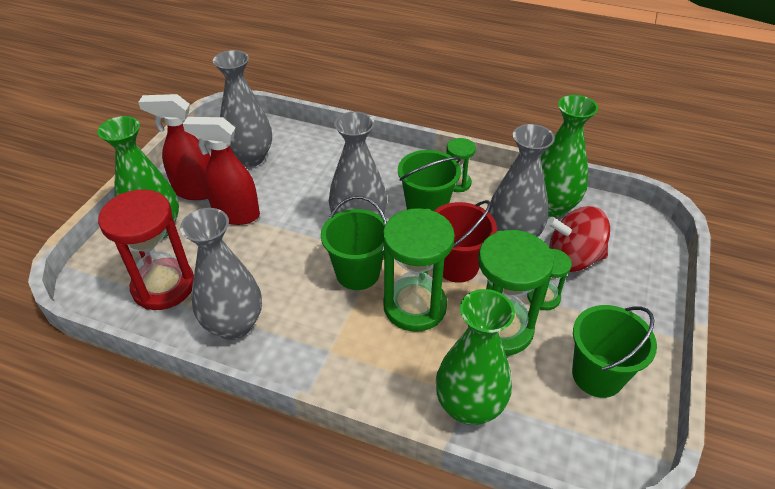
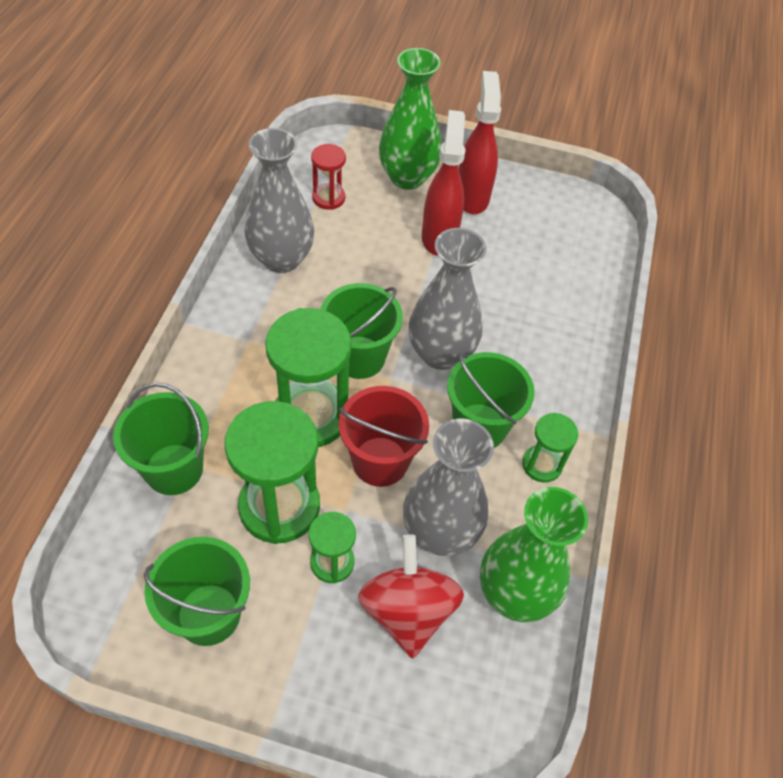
camera: 80 degrees right, 10 degrees up
(163, 286) = (328, 198): red hourglass -> red hourglass, size x0.53
(250, 158) = (541, 235): grey vase -> none
(469, 406) = (174, 469): green vase -> green bucket

